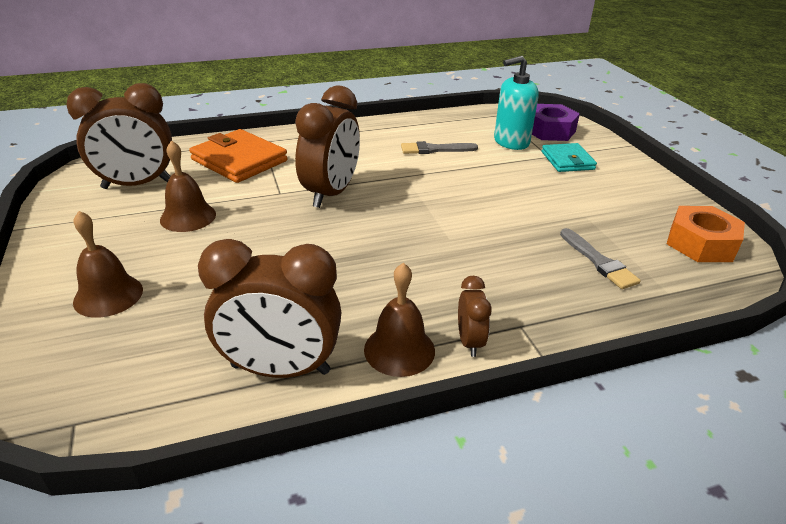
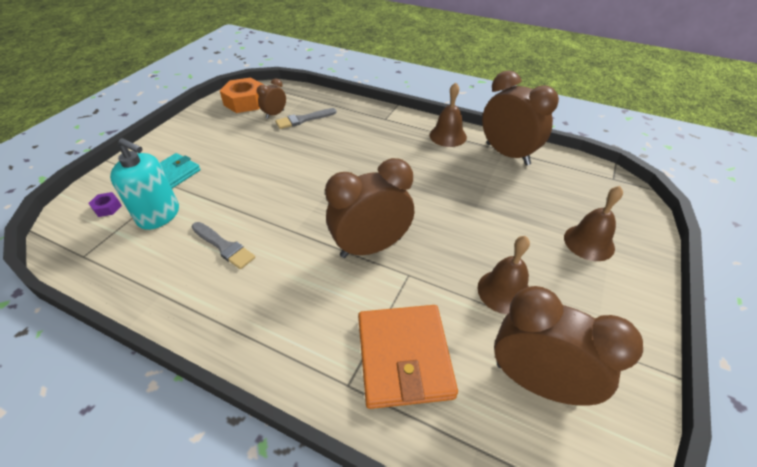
camera: 135 degrees left, 10 degrees up
(469, 341) = (415, 124): brown clock -> brown clock (275, 114)
(550, 130) = (107, 208): purple nut -> purple nut, size x0.47
(598, 261) = (303, 119): grey brush -> grey brush turned 135 degrees counterclockwise

